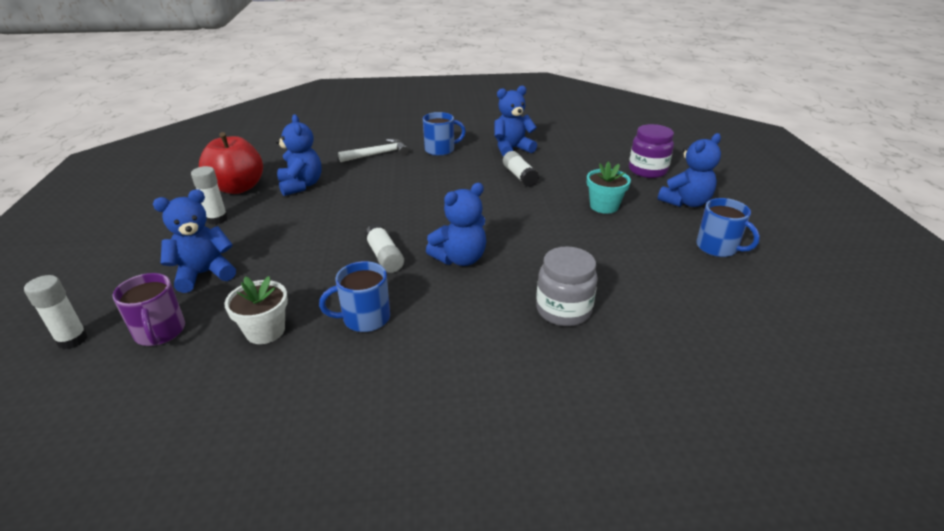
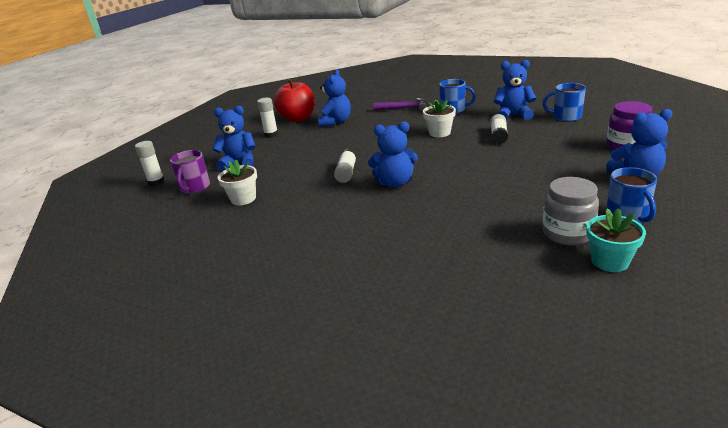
camera: 35 degrees right, 5 degrees down
(365, 318) = (301, 205): blue mug -> blue mug (566, 117)
(377, 154) = (404, 108): white hammer -> purple hammer
(451, 182) = (439, 133): none -> white flower pot
(563, 310) = (436, 230): grey jar -> grey jar (567, 233)
(604, 206) = (550, 167): turquoise flower pot -> turquoise flower pot (610, 261)

